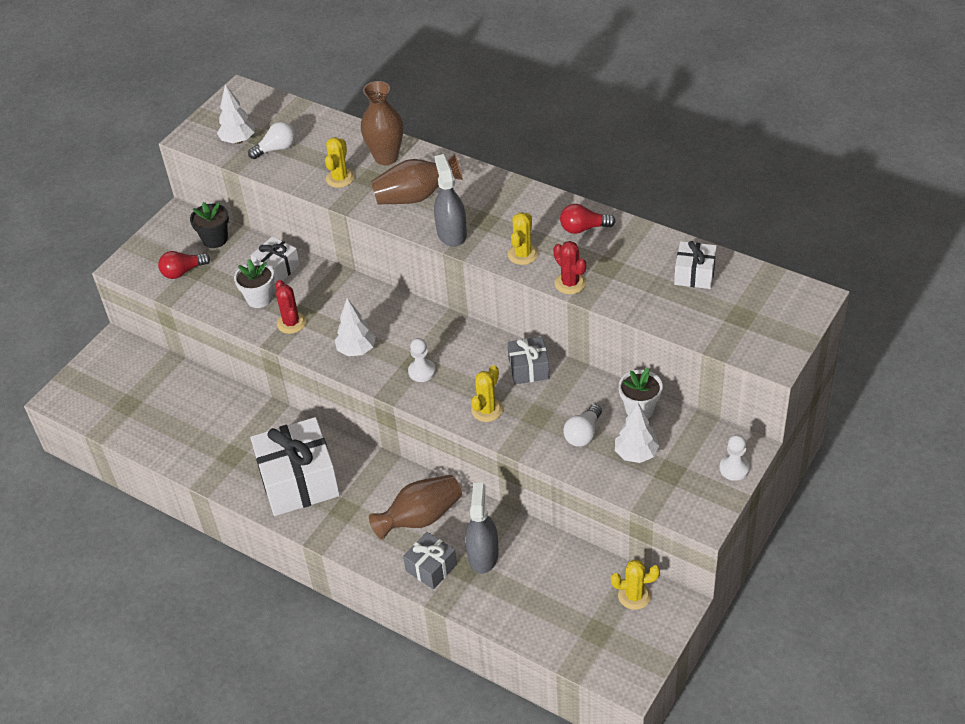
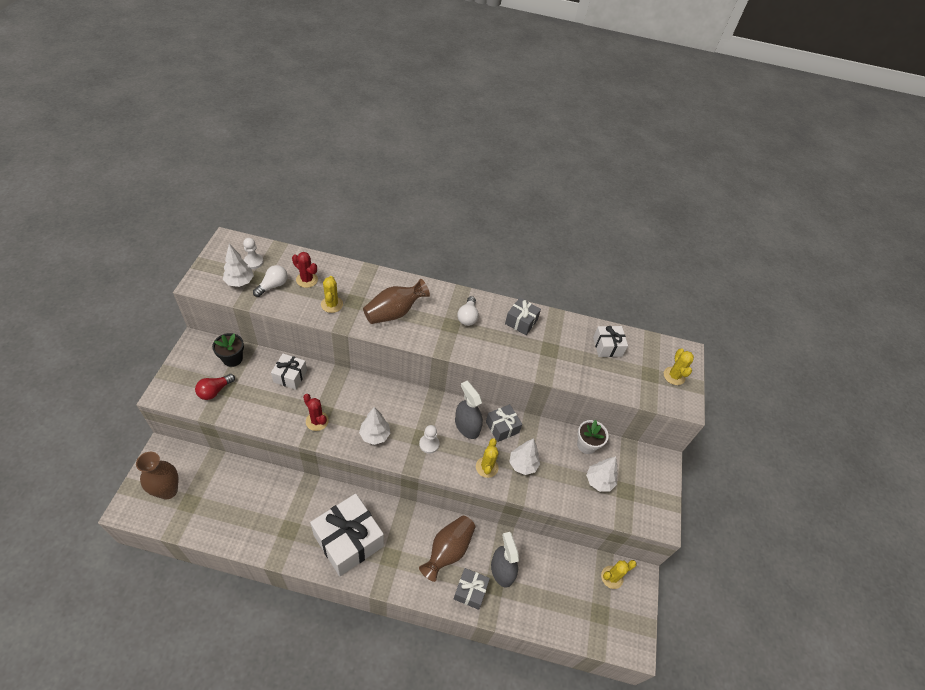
camera: 30 degrees left, 5 degrees up
(259, 298) = (285, 404): white flower pot -> none
(386, 157) = (360, 283): brown vase -> brown vase (168, 490)
(451, 233) = (432, 339): grey spray bottle -> grey spray bottle (467, 426)
(523, 254) = (489, 348): yellow cactus -> yellow cactus (674, 376)
(537, 416) = (522, 465): none -> white tree
(570, 283) = (530, 367): red cactus -> red cactus (307, 280)
(583, 228) = (521, 322): red light bulb -> grey gift
(583, 434) = (558, 473): white light bulb -> white light bulb (467, 317)
(734, 468) = (663, 479): white pawn -> white pawn (253, 262)

